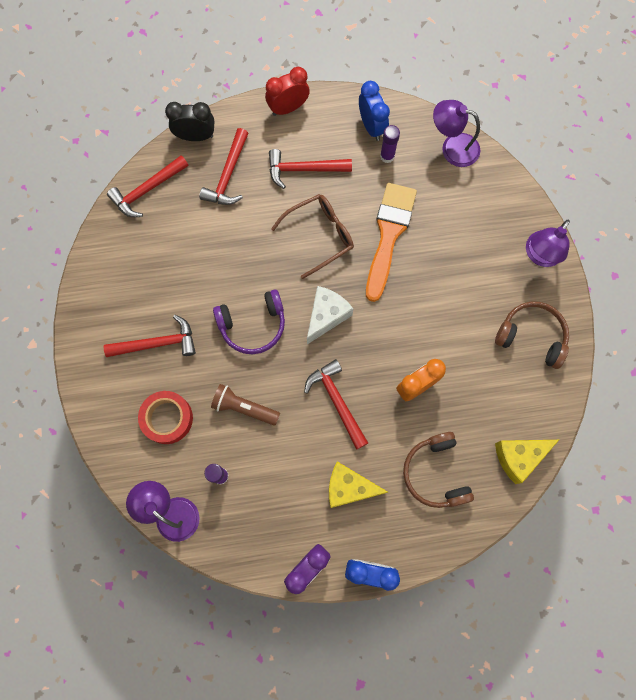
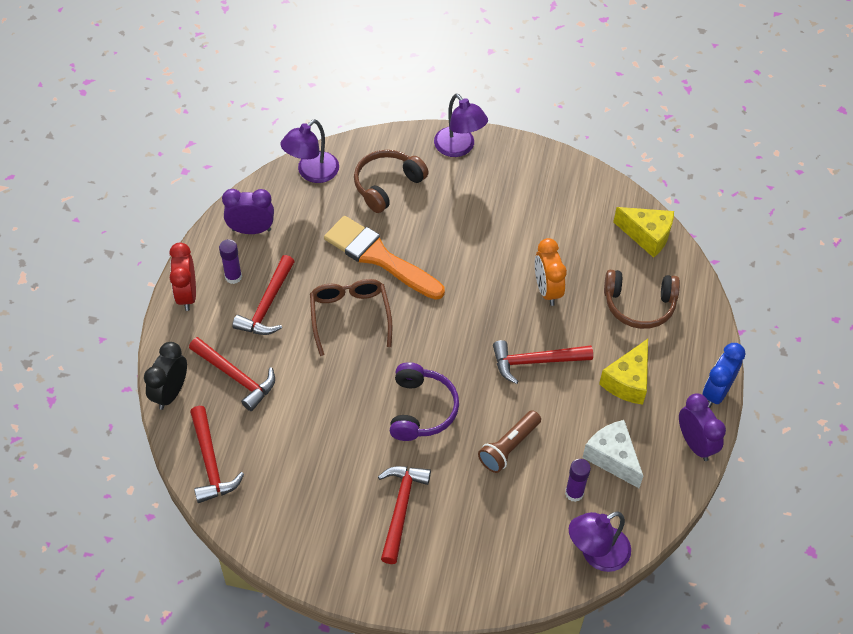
camera: 70 degrees left, 20 degrees down
(167, 418) = (491, 525): red tape -> none
(326, 316) = (441, 340): white cheese -> white cheese (612, 458)
(371, 126) = (251, 230): blue clock -> purple clock
(387, 156) = (292, 228): purple glue stick -> purple glue stick (233, 277)
(518, 457) = (647, 236): yellow cheese -> yellow cheese turned 60 degrees counterclockwise
(531, 336) = (536, 184): brown headphones -> brown headphones (387, 185)

